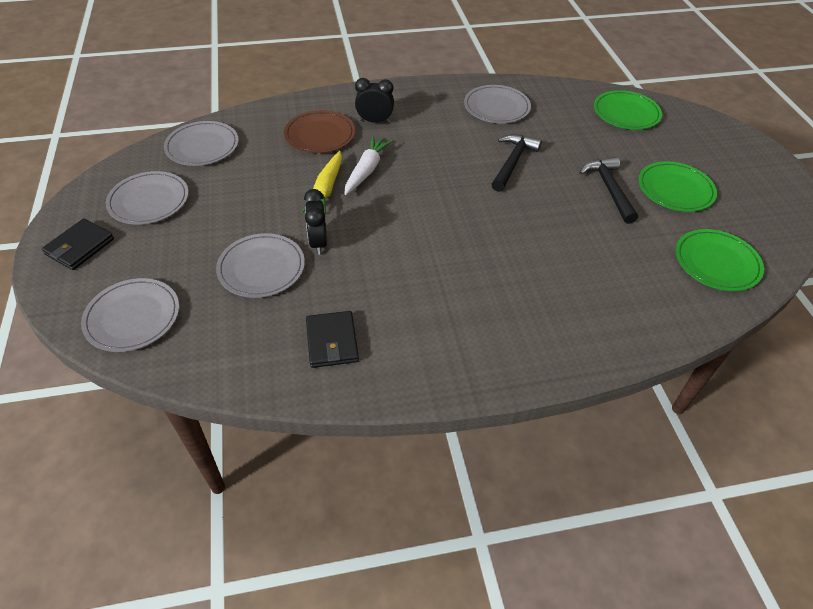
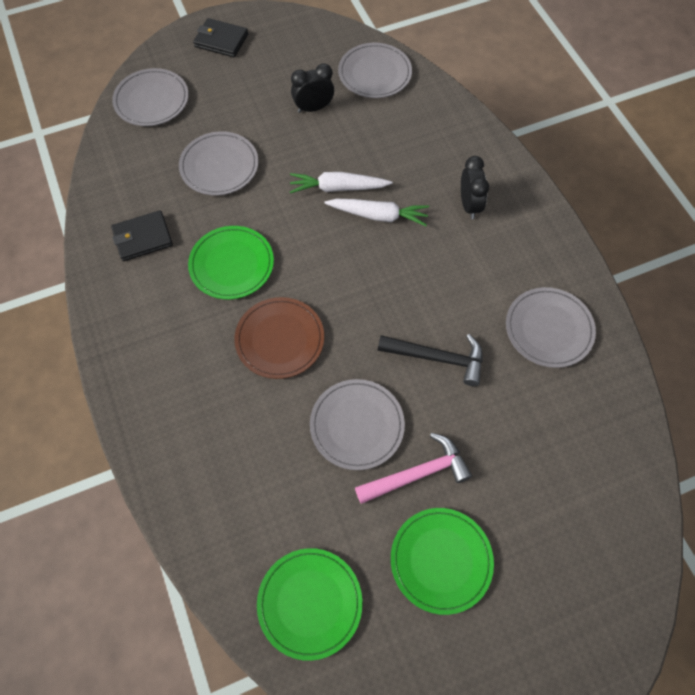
camera: 80 degrees right, 15 degrees up
(149, 201) = (287, 62): grey plate -> grey plate (357, 425)
(318, 242) = (260, 199): black clock -> black clock (313, 108)
(320, 135) = (426, 161): brown plate -> brown plate (280, 339)
(326, 189) = (338, 188): yellow carrot -> white carrot
(609, 189) = (418, 473): black hammer -> pink hammer
(626, 113) = (601, 498): green plate -> green plate (231, 264)

